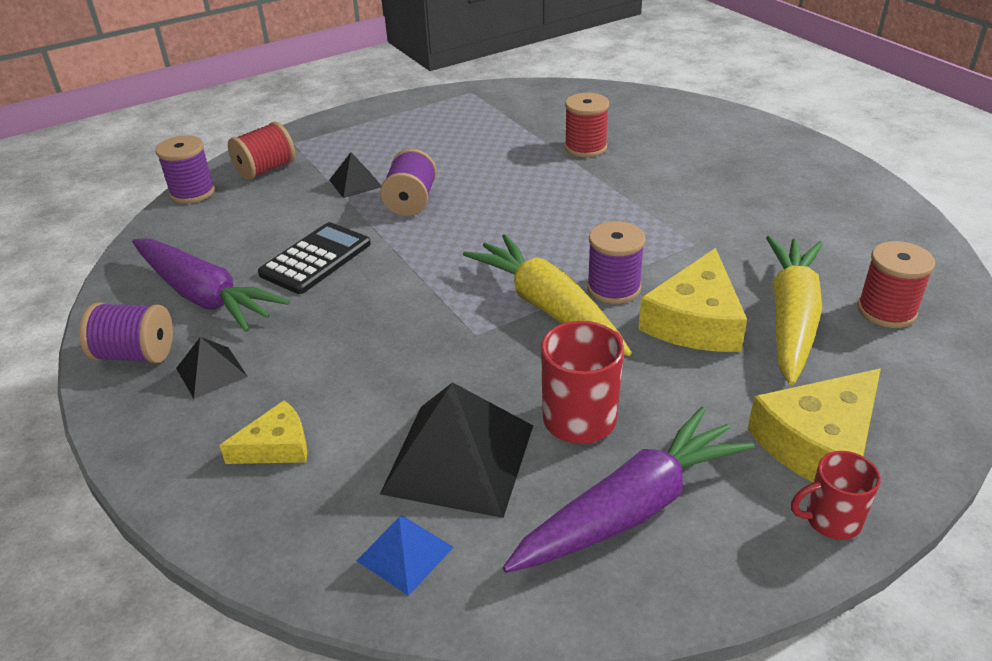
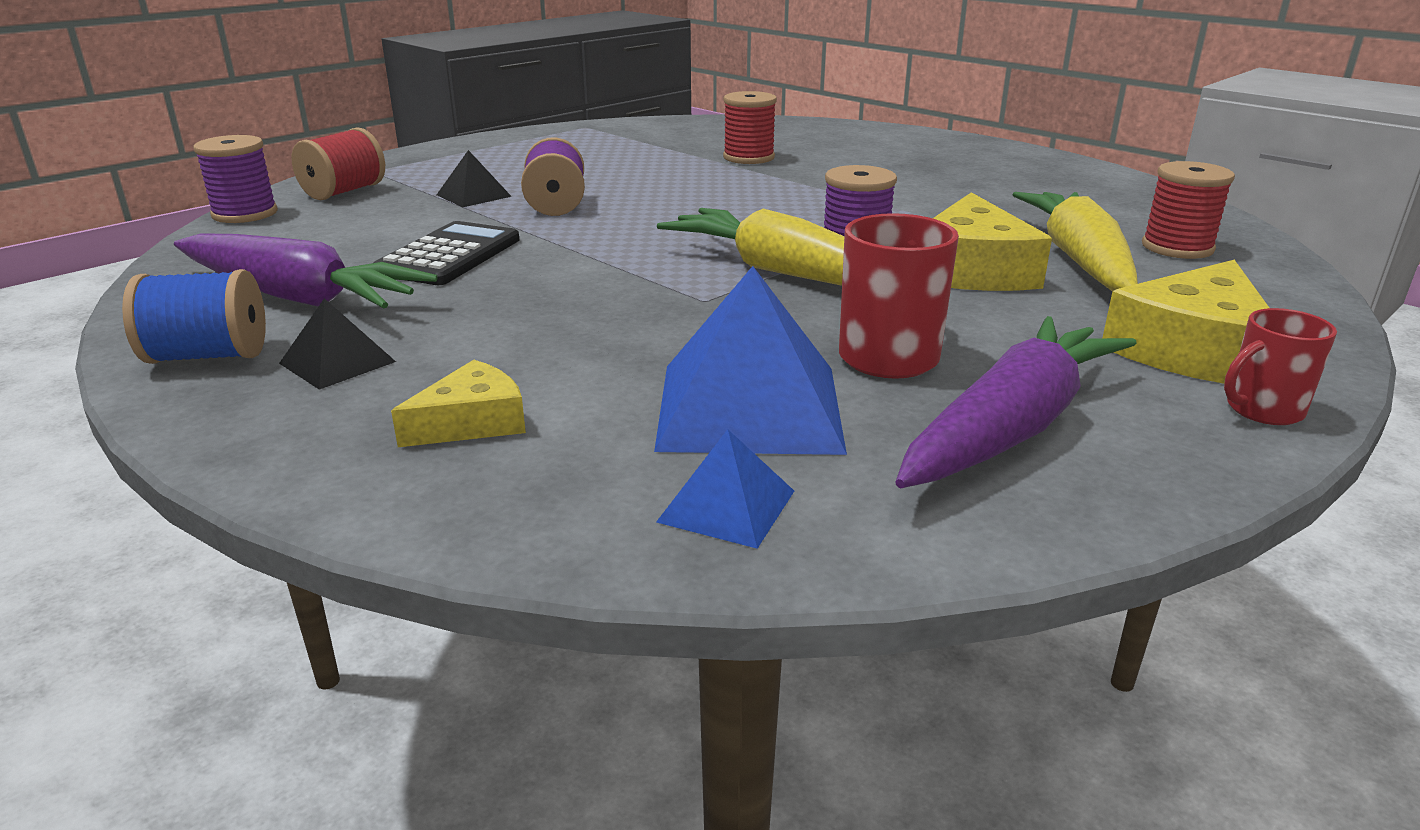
camera: 15 degrees left, 10 degrees down
(136, 354) = (208, 356): purple spool -> blue spool
(459, 458) = (749, 407): black pyramid -> blue pyramid

